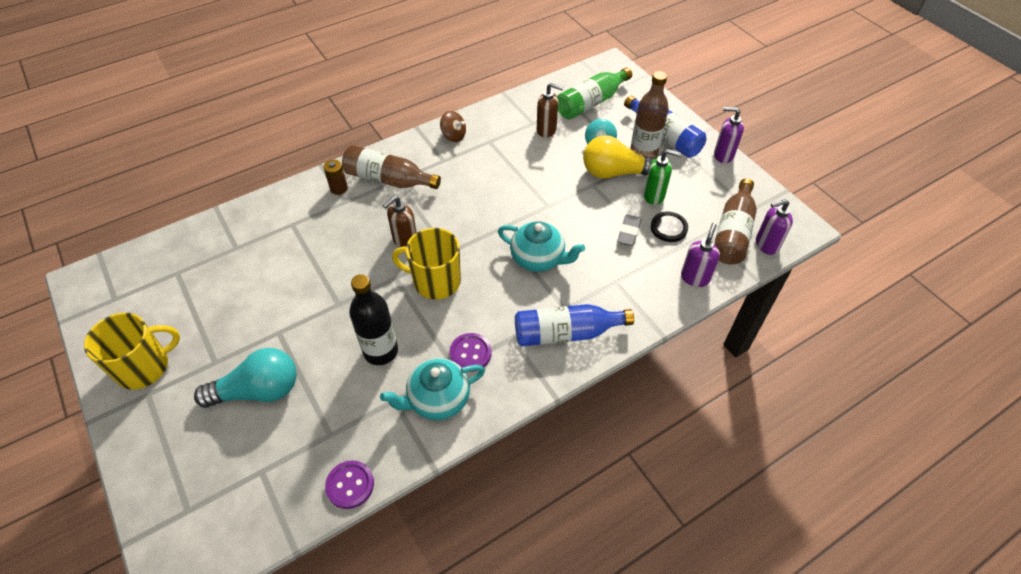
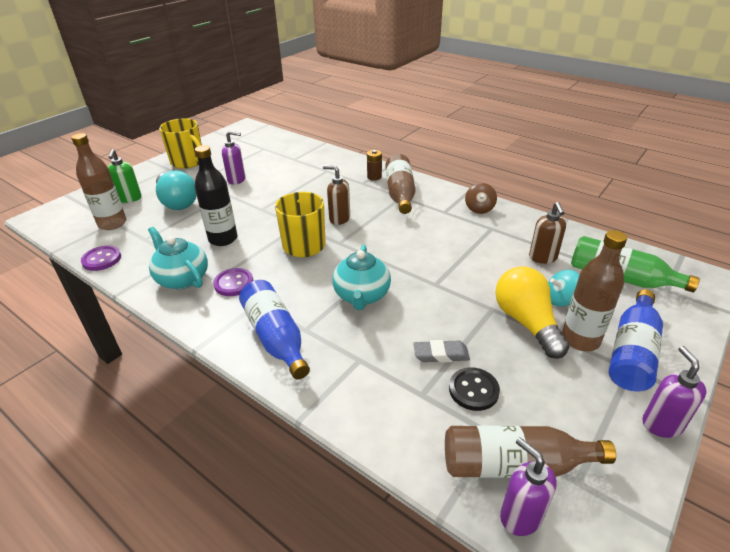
camera: 70 degrees right, 15 degrees down
(265, 473) = (112, 223): none -> brown bottle
(654, 196) = (517, 365): green soap dispenser -> green soap dispenser (130, 199)
(695, 277) = (406, 434): purple soap dispenser -> purple soap dispenser (237, 180)

